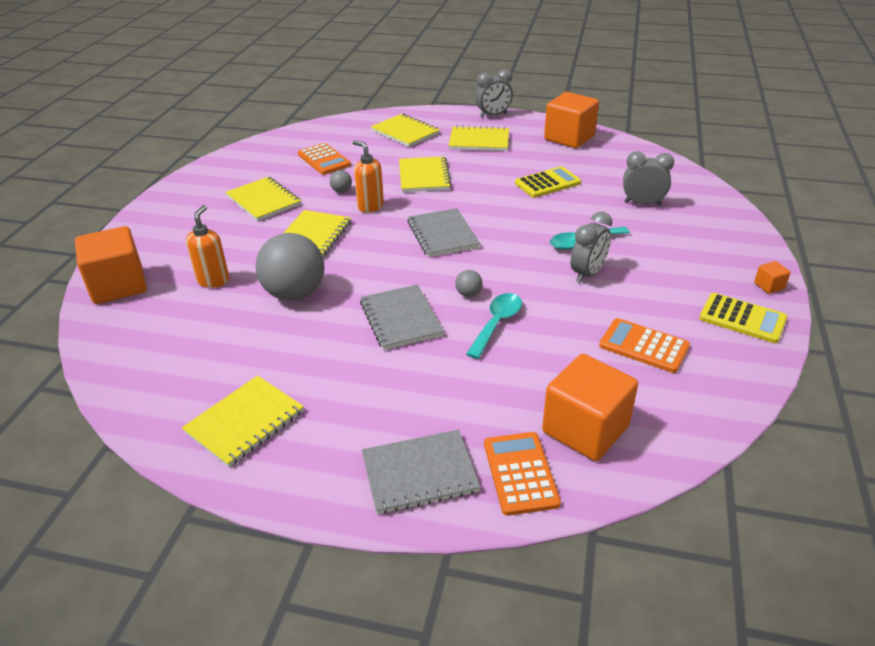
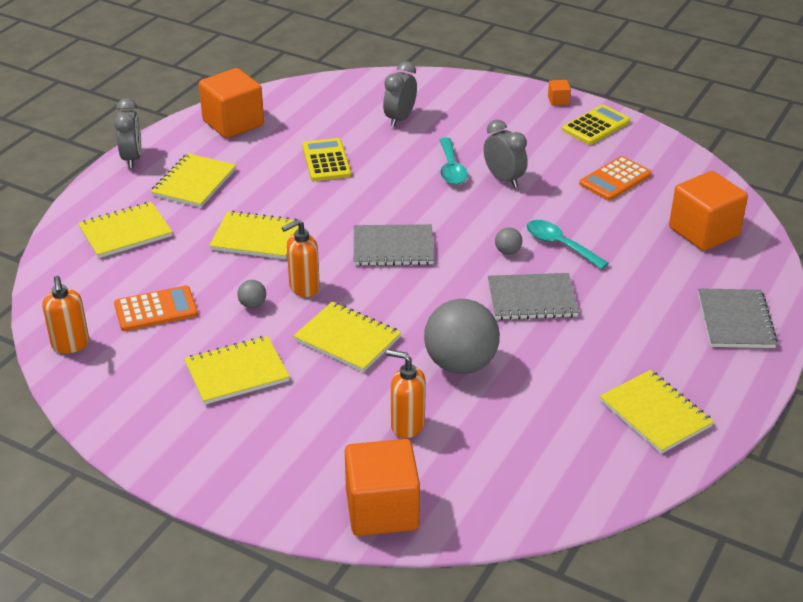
camera: 75 degrees left, 0 degrees up
(279, 142) = (70, 345): none -> orange soap dispenser
(520, 473) = (743, 272): orange calculator -> none

